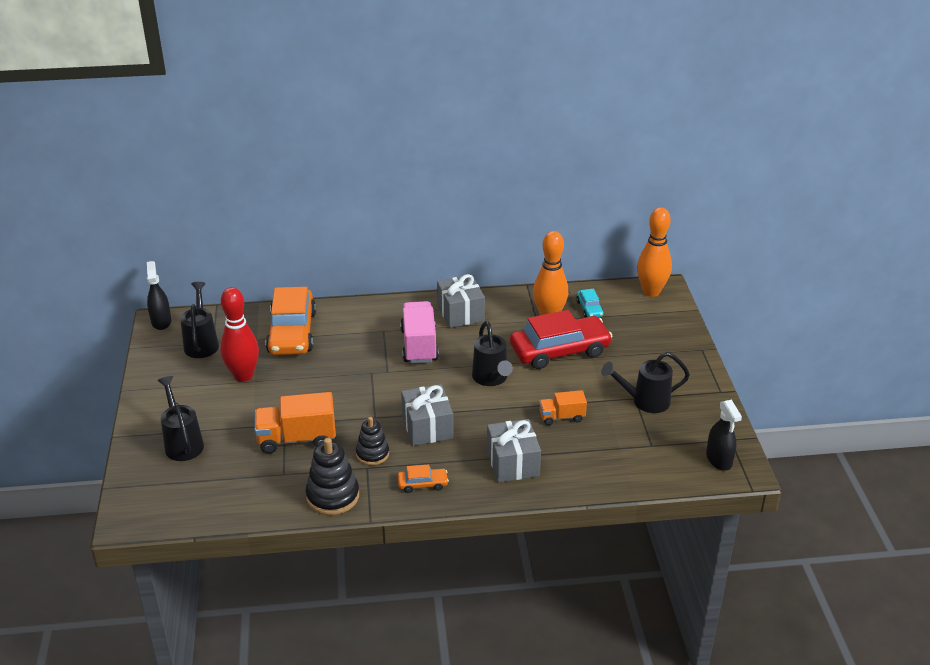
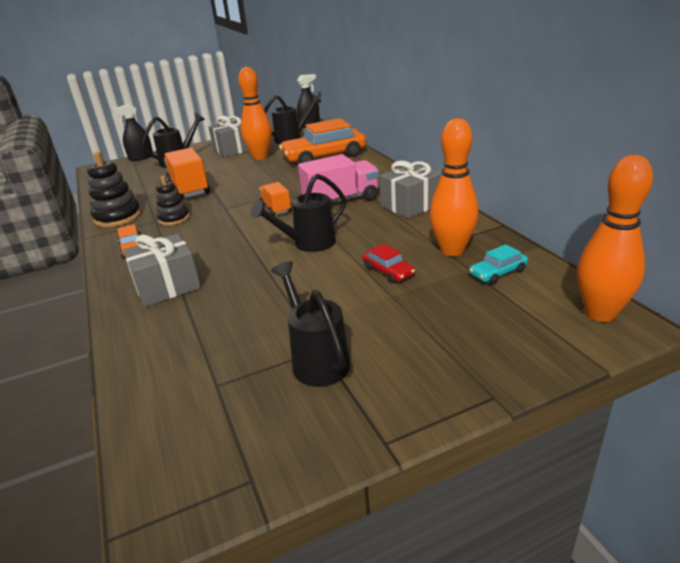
camera: 75 degrees right, 5 degrees down
(243, 376) = (260, 157): red bowling pin -> orange bowling pin
(427, 427) = (217, 231): grey gift -> grey gift (234, 149)
(559, 351) = (388, 271): red car -> red car, size x0.44
(561, 417) = (257, 299): orange truck -> orange truck (276, 208)
(719, 460) = (191, 472): black spray bottle -> black spray bottle (141, 157)

